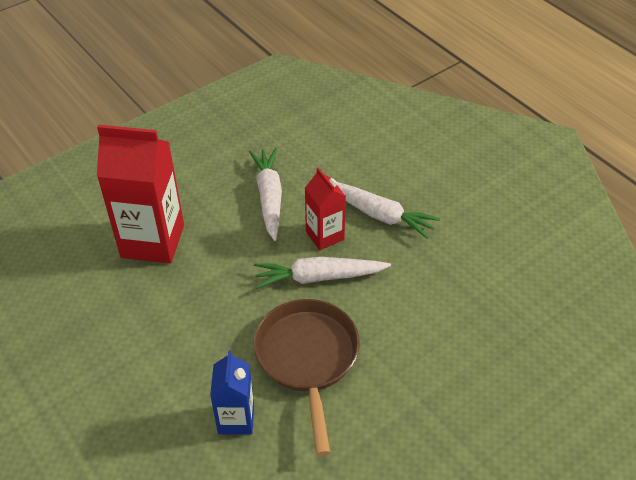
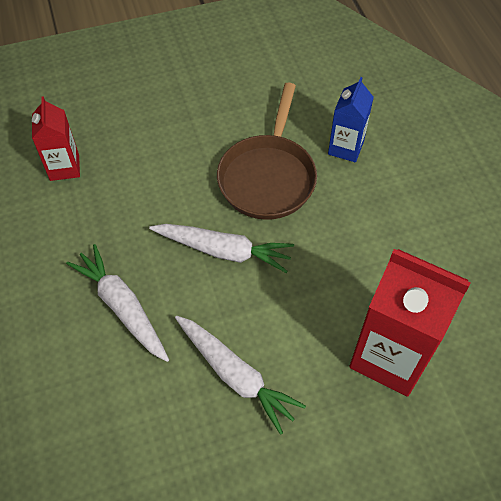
camera: 160 degrees left, 10 degrees up
(269, 198) = (235, 375): white carrot -> white carrot turned 60 degrees counterclockwise
(325, 235) = (194, 298): red carton -> red carton (64, 167)

